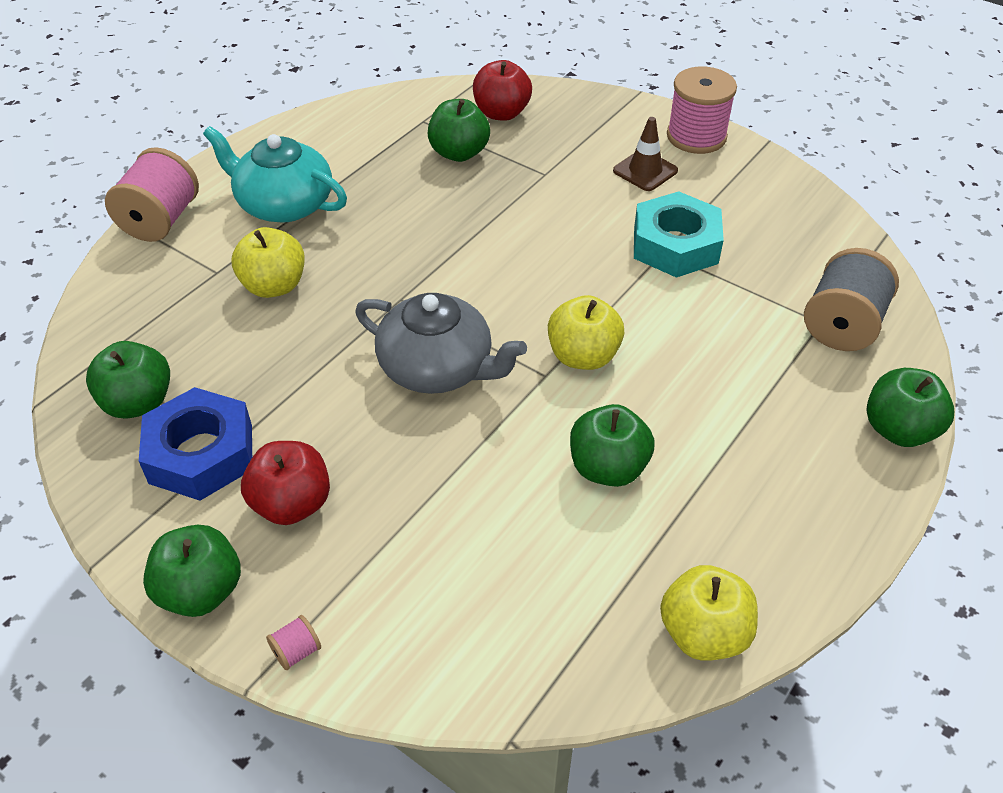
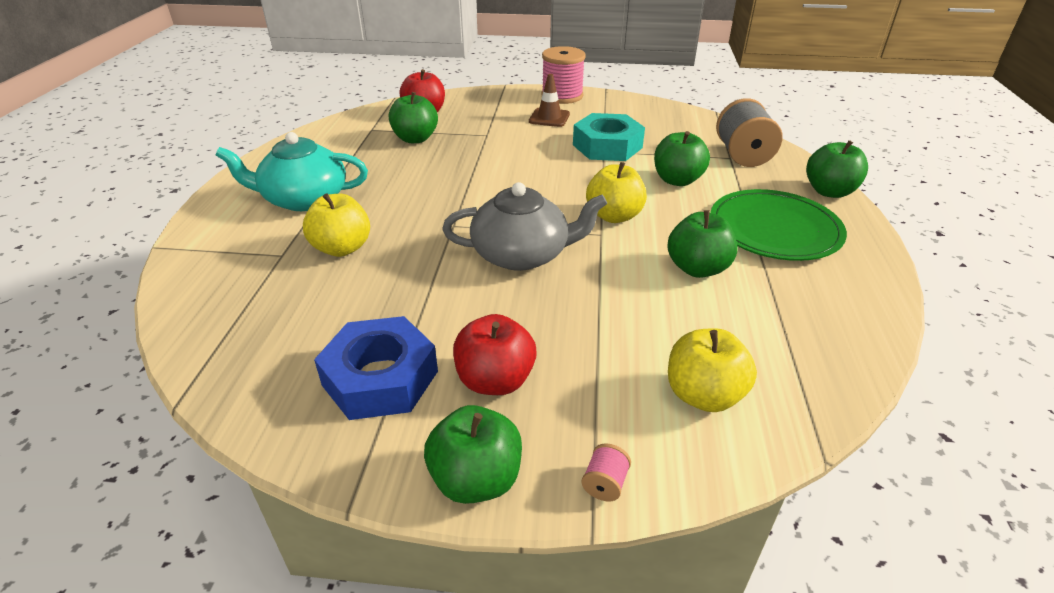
camera: 30 degrees left, 10 degrees down
(138, 402) = (285, 364): green apple -> green apple (677, 180)
(161, 220) = (198, 238): pink spool -> none
(703, 633) = (859, 334): yellow apple -> yellow apple (703, 395)
(758, 455) = (774, 229): none -> green plate

